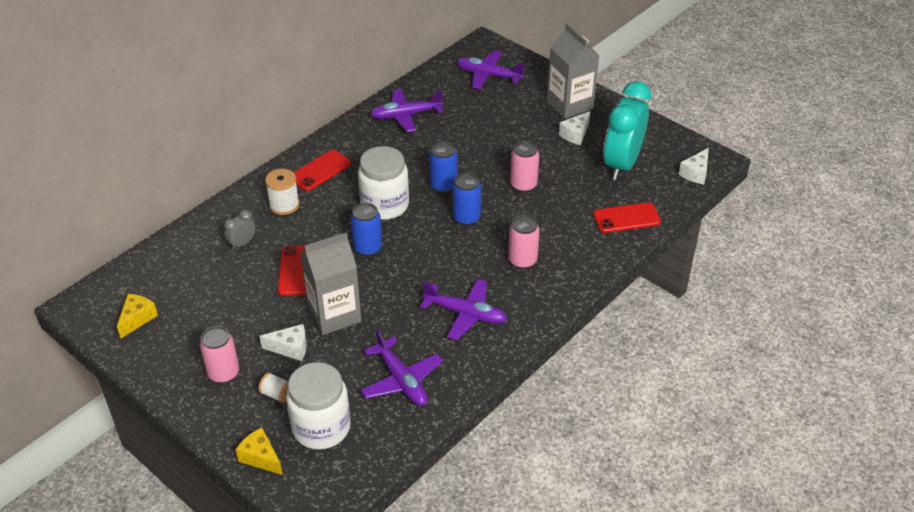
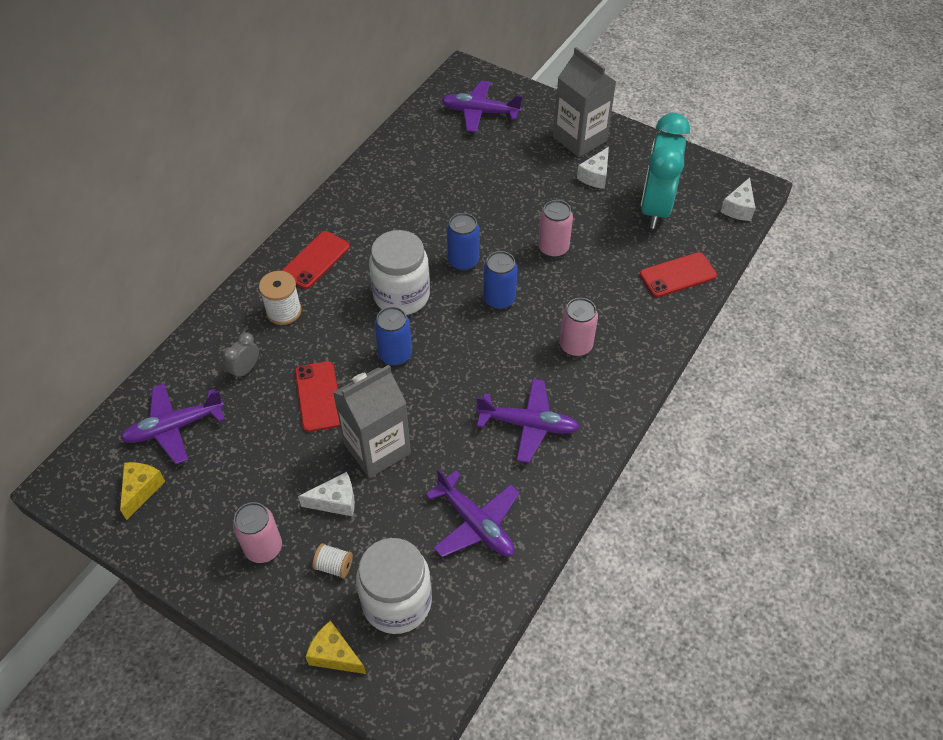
camera: 10 degrees left, 10 degrees up
(405, 115) = (397, 175): purple plane -> purple plane (174, 427)

